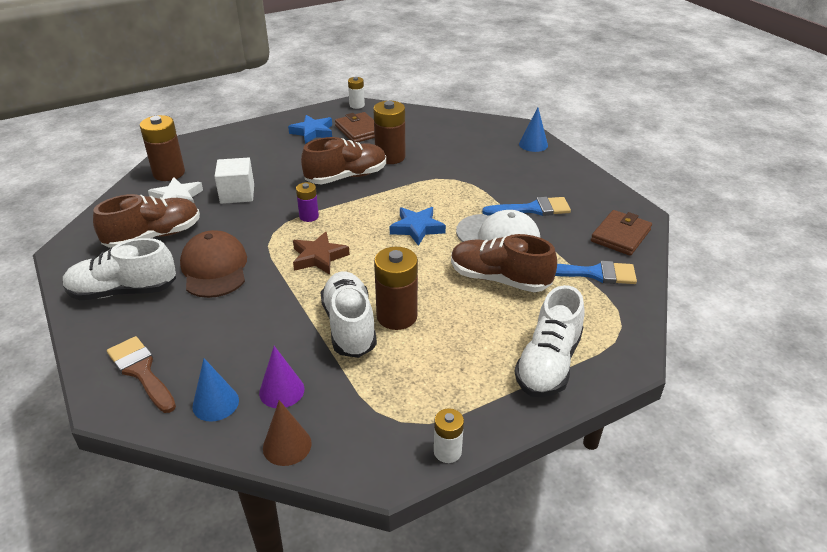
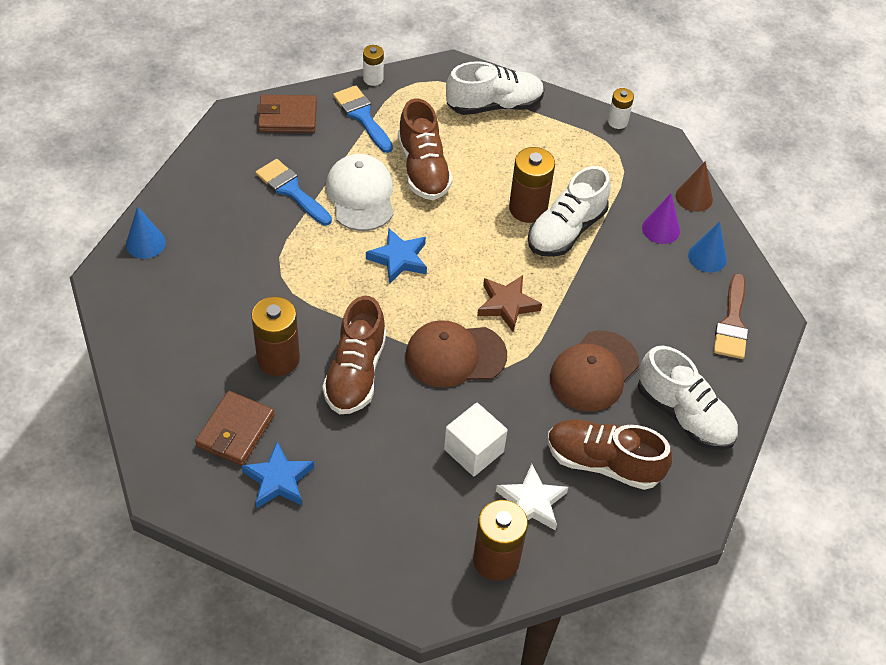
camera: 130 degrees left, 15 degrees up
(309, 216) = (455, 355): purple battery -> brown cap
(346, 177) = (355, 372): brown shoe -> brown shoe turned 105 degrees counterclockwise
(357, 105) = (161, 482): white battery -> white battery (373, 79)

